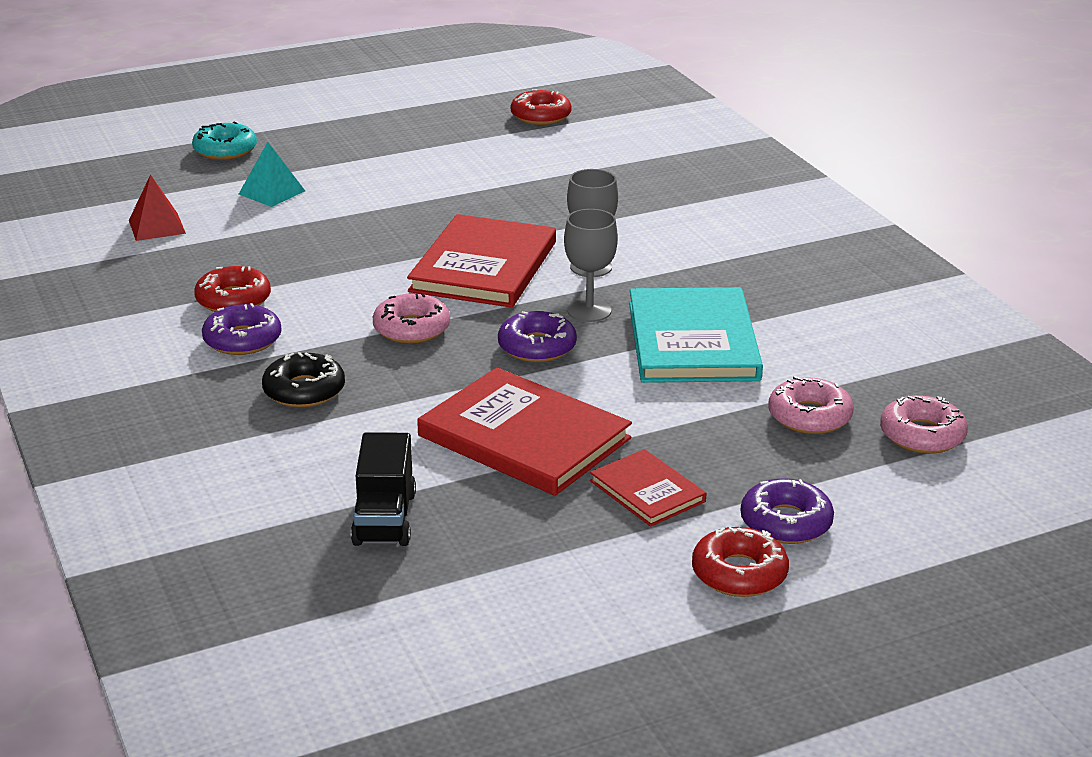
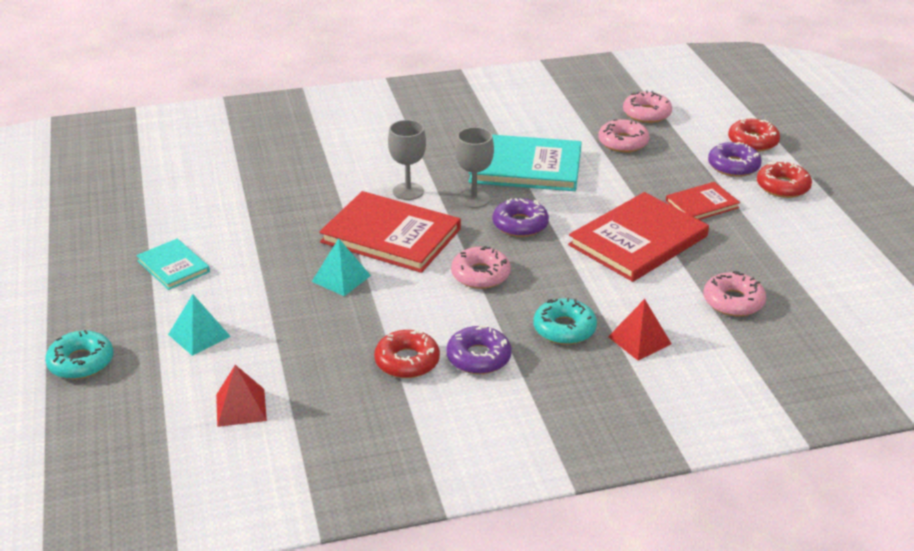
camera: 80 degrees left, 5 degrees up
(285, 444) = (639, 340): none -> red pyramid
(304, 390) = (564, 329): black donut -> turquoise donut
(384, 519) = (733, 301): black truck -> pink donut
(386, 248) = (341, 278): none -> turquoise pyramid
(390, 163) = (173, 266): none -> turquoise book
(540, 116) = (119, 184): red donut -> red donut (753, 141)

